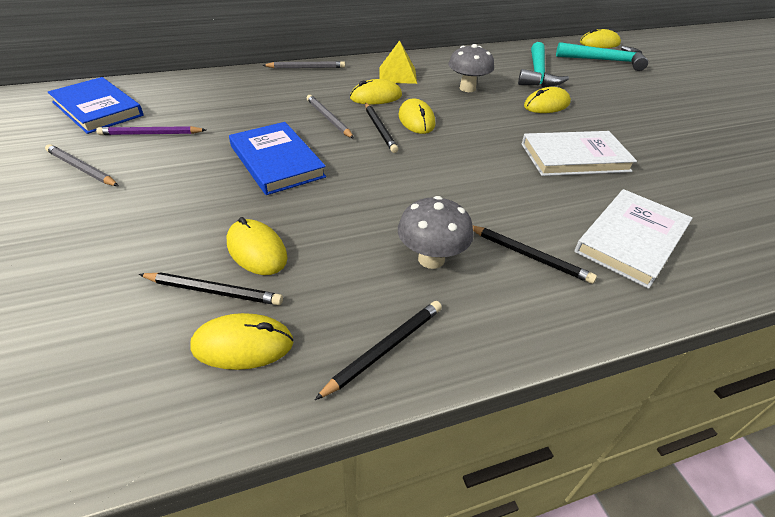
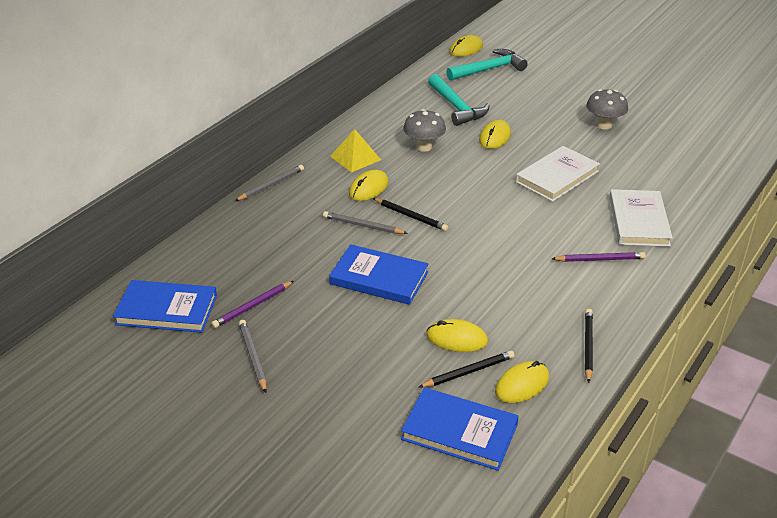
camera: 35 degrees left, 5 degrees down
(81, 168) = (253, 357): grey pencil -> grey pencil turned 75 degrees clockwise
(97, 354) = (459, 432): none -> blue book
(416, 120) = (425, 195): yellow mouse -> none
(431, 259) = (554, 289): grey mushroom -> grey mushroom (604, 125)
(529, 256) = (599, 259): black pencil -> purple pencil

